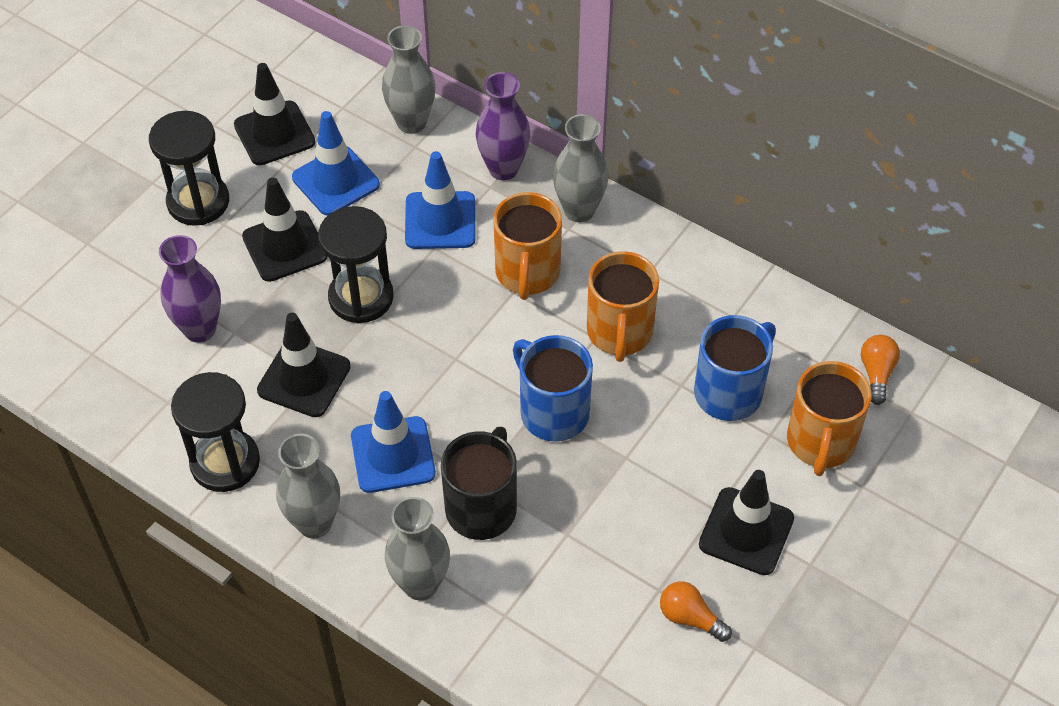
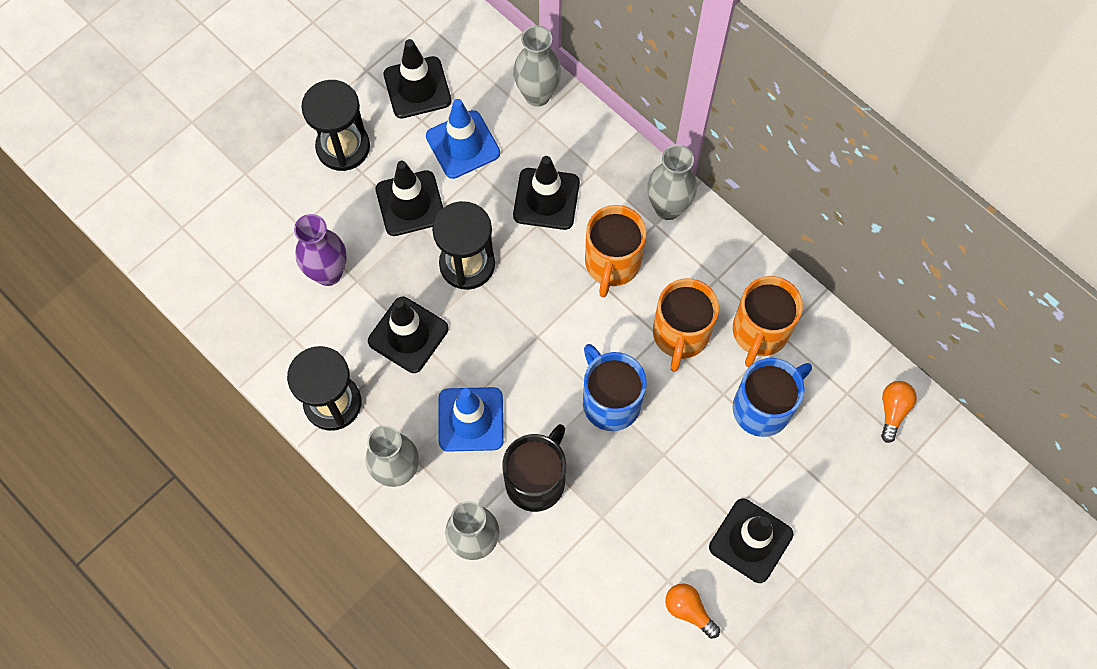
camera: 10 degrees right, 15 degrees up
(440, 221) = (546, 199): blue traffic cone -> black traffic cone
(503, 169) = (609, 155): purple vase -> none
(820, 443) = (830, 469): orange mug -> orange mug (759, 332)

